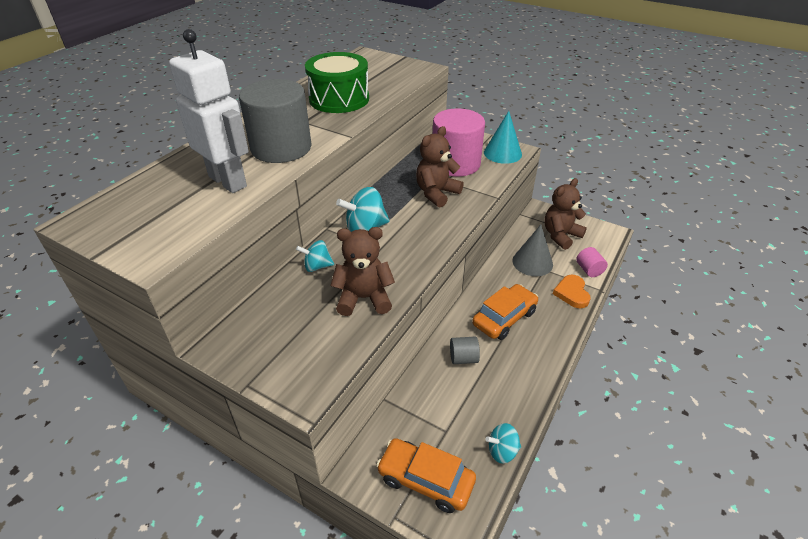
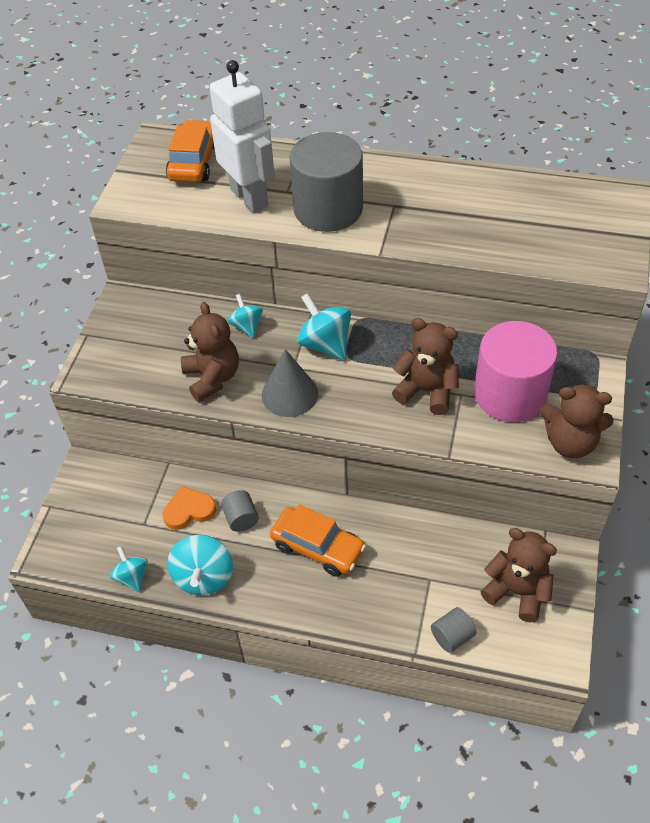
camera: 75 degrees right, 10 degrees up
(228, 181) = (249, 197): white robot -> white robot turned 60 degrees counterclockwise
(339, 99) = (467, 215): green drum -> none
(425, 480) = (88, 520): orange car -> orange car (194, 161)
(502, 153) = (570, 442): turquoise cone -> brown teddy bear
(514, 395) = (204, 577): none -> turquoise spinning top
(532, 262) = (438, 563): grey cone -> grey cone (289, 394)
(572, 293) = (393, 618): orange heart -> orange heart (189, 510)
(589, 270) = (452, 636): pink cylinder -> grey cylinder

